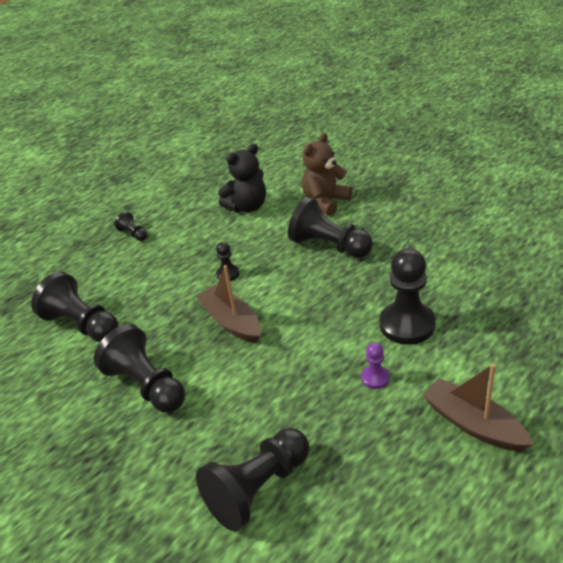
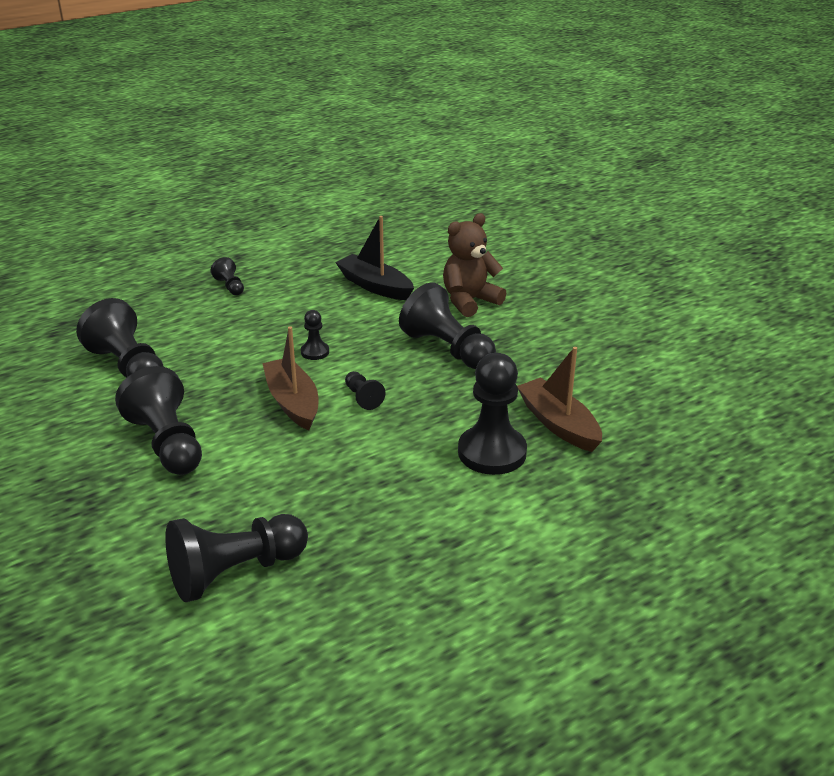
camera: 10 degrees right, 5 degrees down
(247, 207) = (375, 286): black teddy bear -> black boat
(285, 303) = (363, 398): none -> black pawn
(375, 378) = (424, 498): purple pawn -> none
(473, 424) = (509, 571): brown boat -> brown boat (558, 424)

